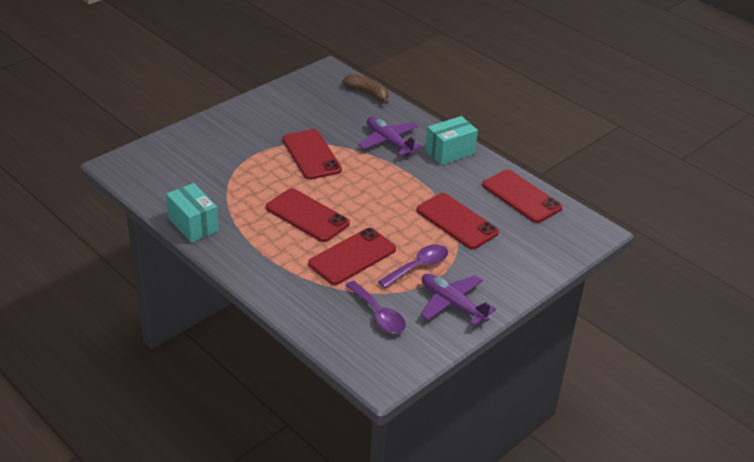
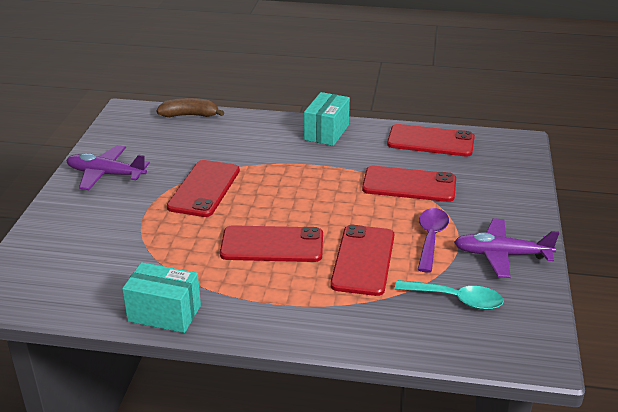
camera: 35 degrees left, 5 degrees down
(311, 155) = (204, 189): red phone -> red phone turned 75 degrees clockwise
(378, 314) = (456, 299): purple spoon -> turquoise spoon
(388, 142) = (262, 147): purple plane -> purple plane (105, 174)

